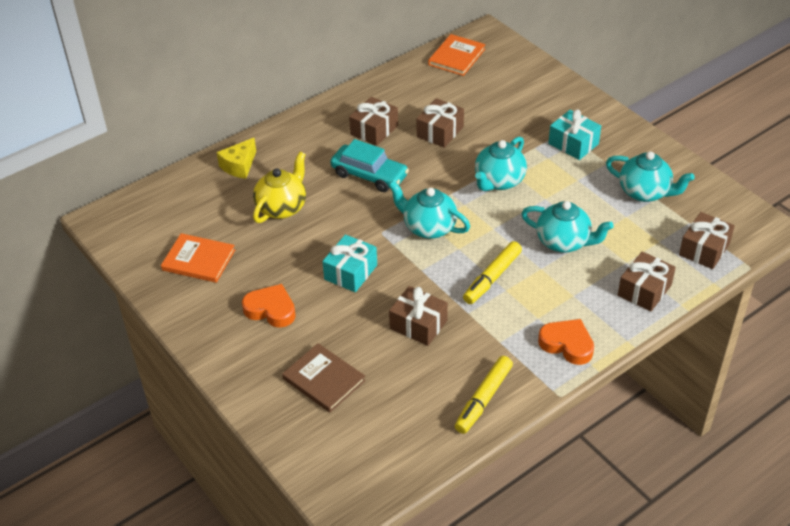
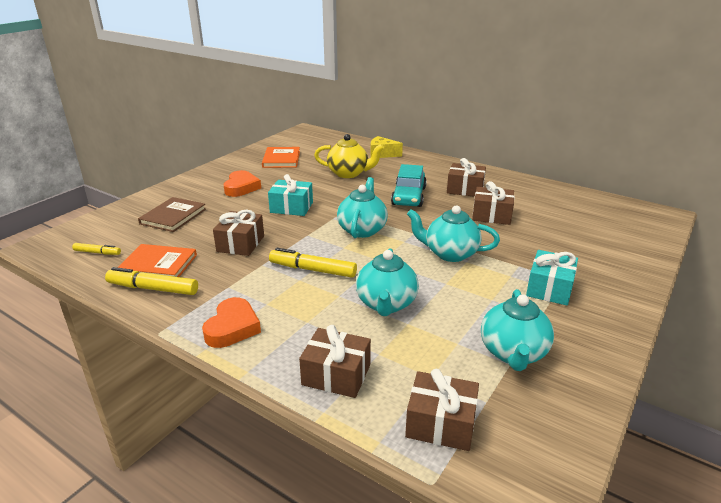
camera: 70 degrees right, 15 degrees down
(387, 450) = (97, 252): none -> yellow marker
(456, 57) = (605, 207): orange book -> orange book (158, 264)

